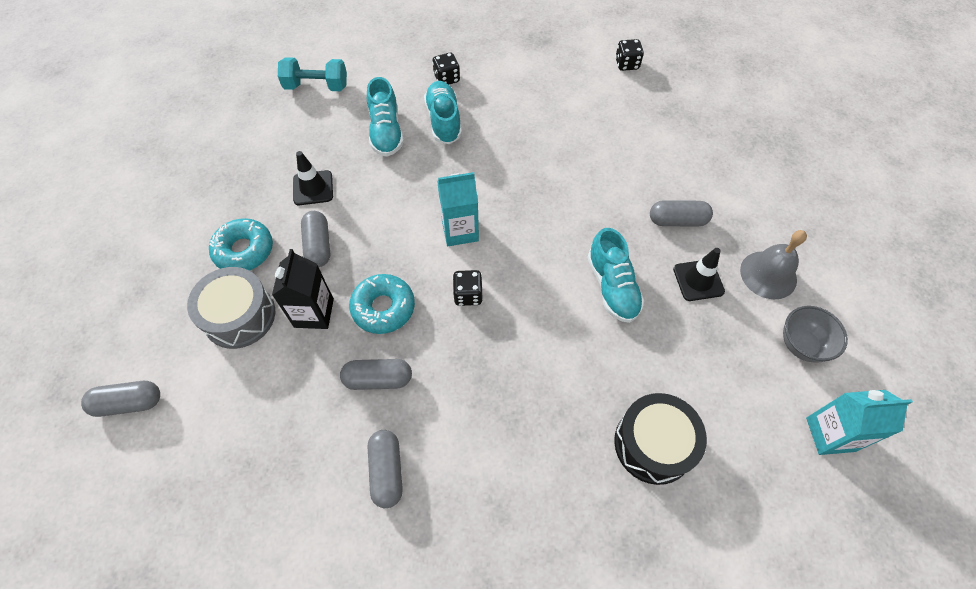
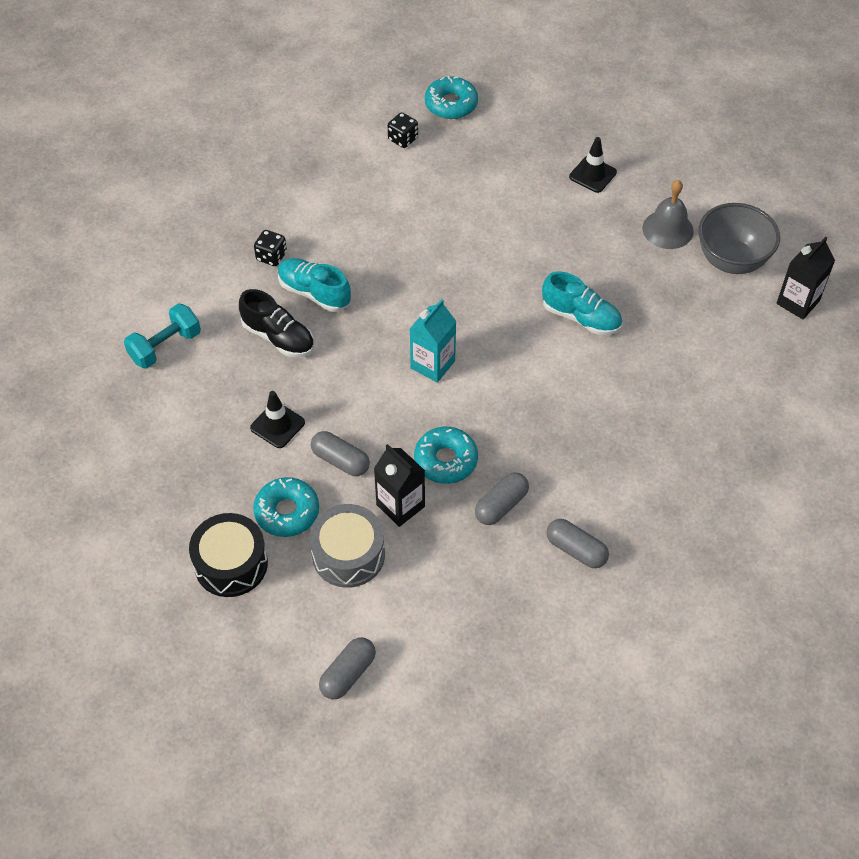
camera: 45 degrees left, 5 degrees down
(386, 132) = (278, 337): turquoise shoe -> black shoe
(468, 295) = (493, 402): black dice -> none
(653, 444) = (711, 393): black drum -> black drum (231, 564)
(677, 221) = (573, 237): grey capsule -> none
(690, 64) = (451, 104): none -> turquoise donut
(698, 280) = (629, 268): black traffic cone -> black traffic cone (592, 174)
(801, 345) = (731, 260): grey bowl -> grey bowl, size x1.56
(830, 434) = (798, 302): turquoise carton -> black carton

